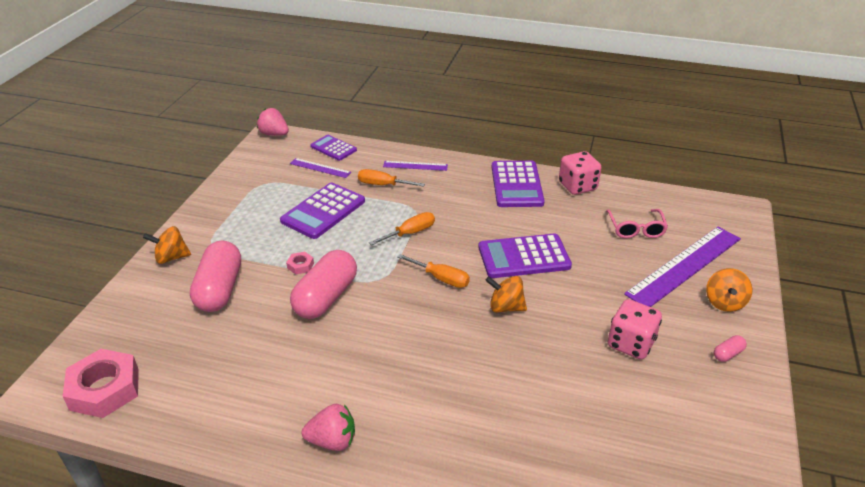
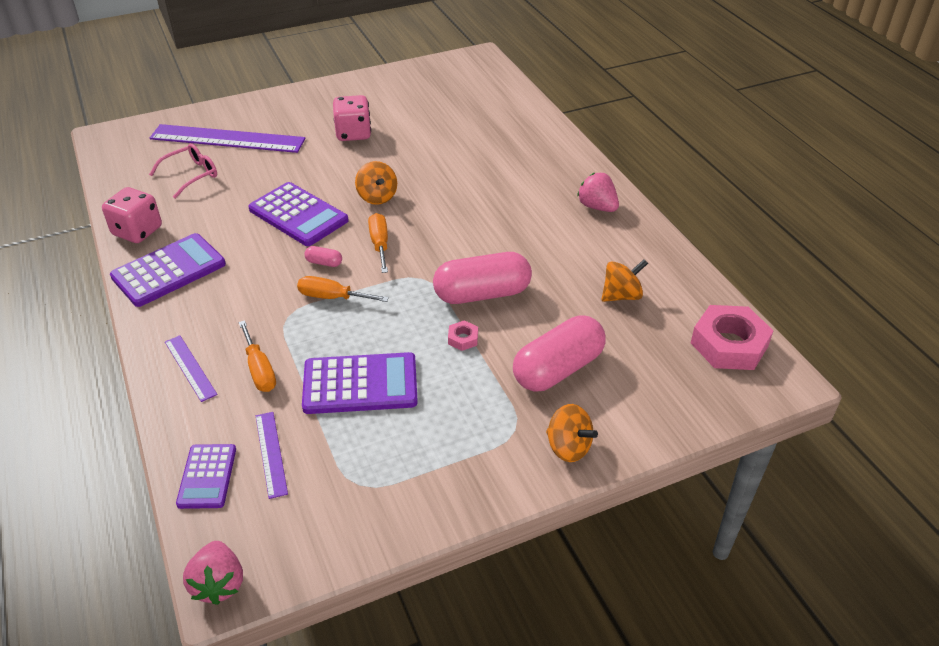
camera: 130 degrees left, 5 degrees up
(724, 302) = (260, 112): orange spinning top -> orange spinning top (621, 295)
(727, 354) = (320, 99): pink capsule -> pink capsule (324, 263)

